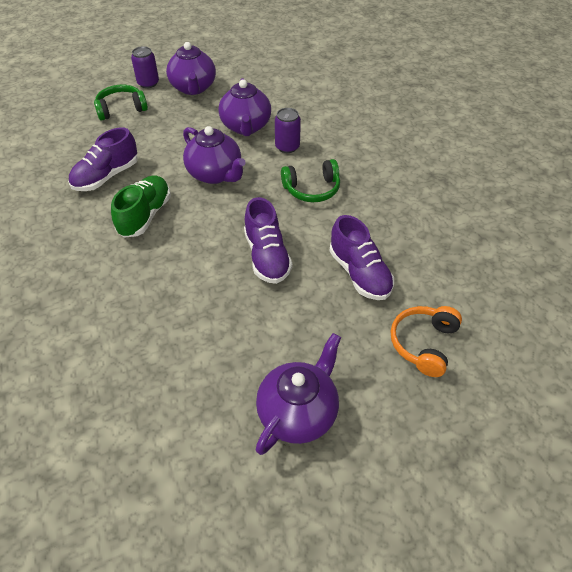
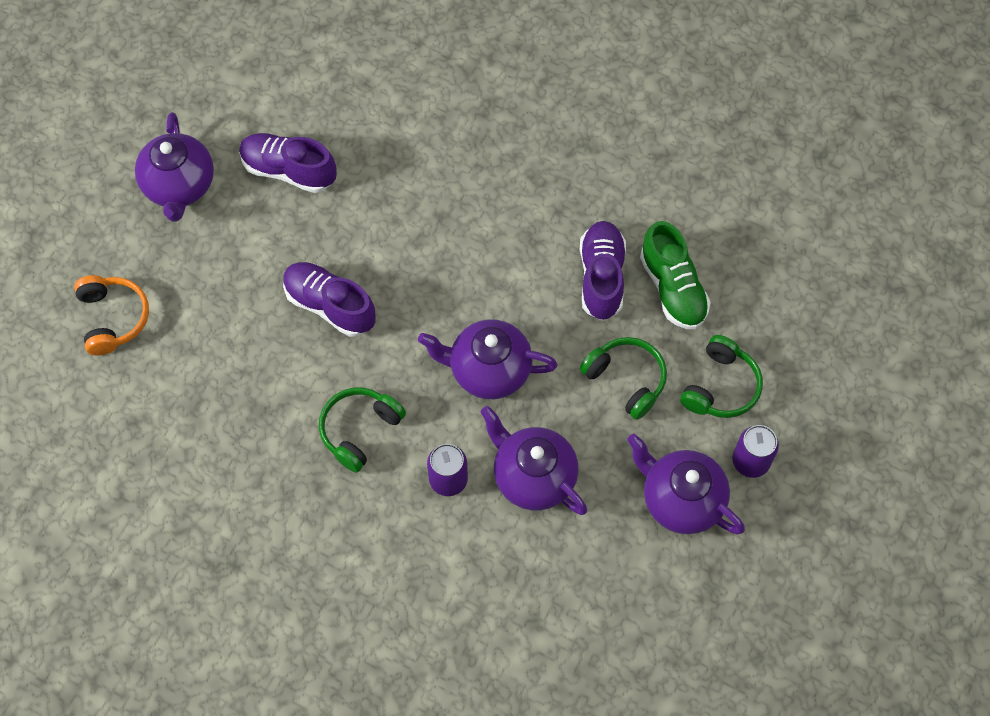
camera: 140 degrees right, 15 degrees up
(145, 215) = (500, 262): green shoe -> green shoe (672, 288)
(156, 134) = (626, 380): none -> green headphones
(359, 273) = (222, 352): purple shoe -> purple shoe (289, 171)

